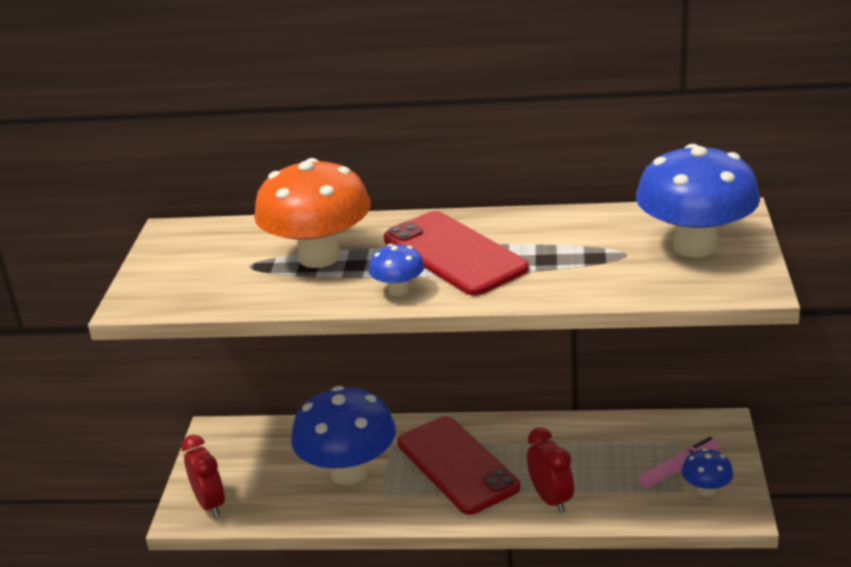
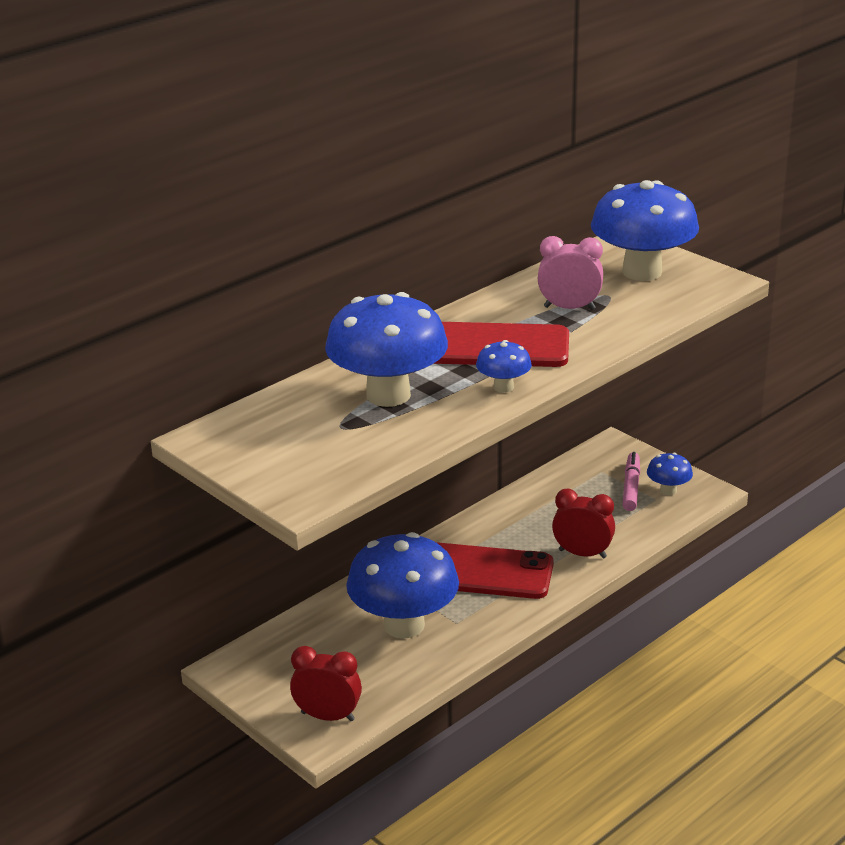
camera: 50 degrees left, 0 degrees up
(319, 257) = (388, 395): orange mushroom -> blue mushroom
(573, 250) = (569, 308): none -> pink clock

